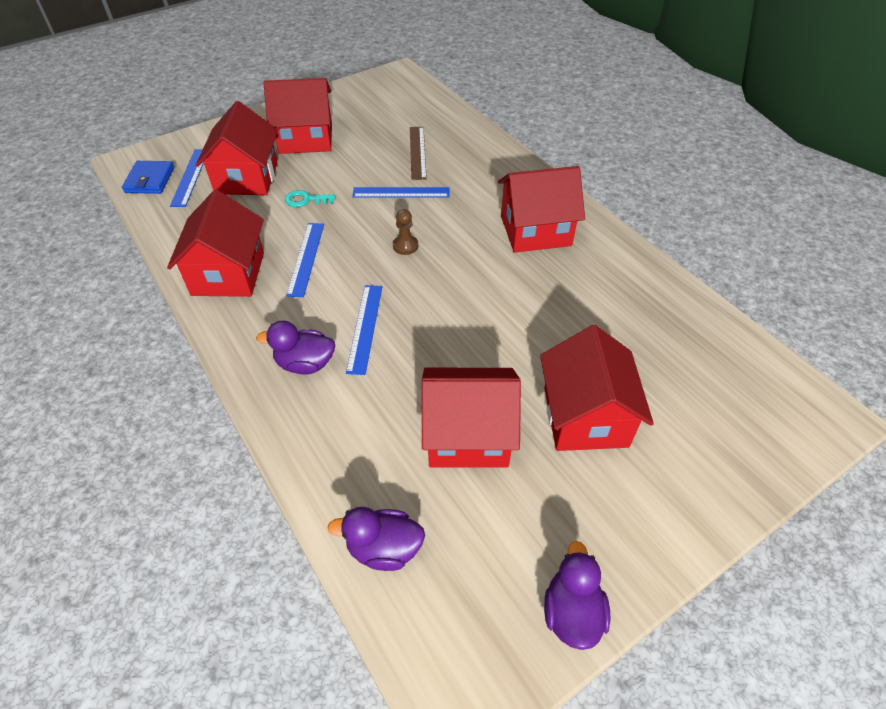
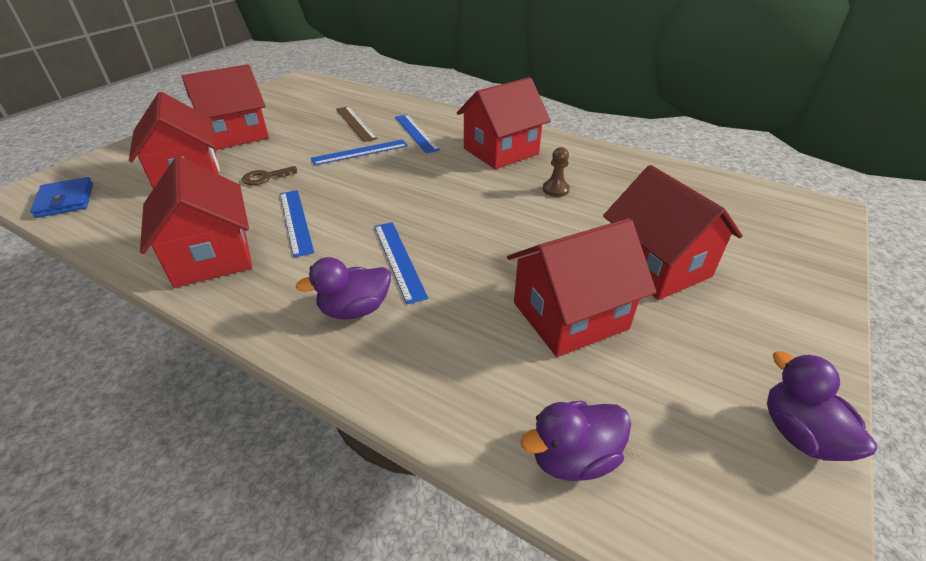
camera: 25 degrees left, 10 degrees down
(190, 177) = (118, 187): blue ruler -> blue ruler (416, 133)
(305, 200) = (265, 177): turquoise key -> brown key
(405, 246) = (393, 188): brown pawn -> brown pawn (555, 189)

